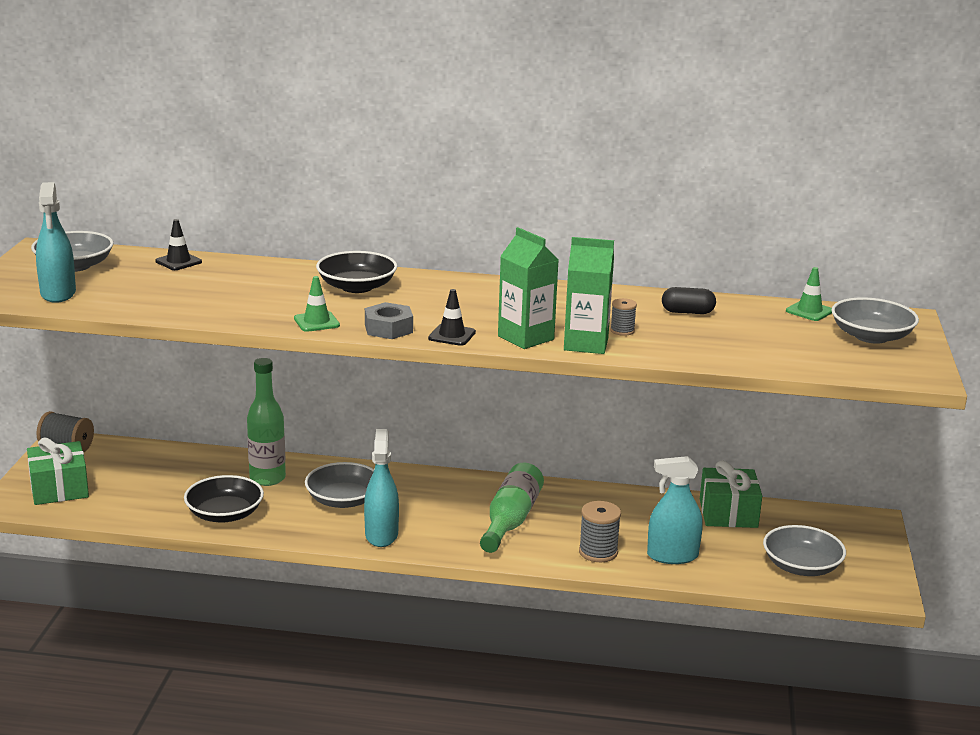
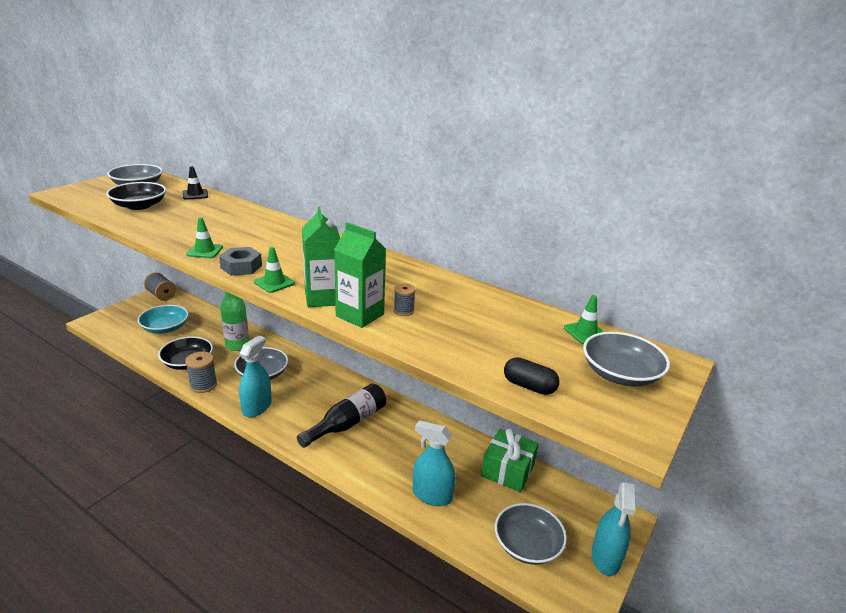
camera: 25 degrees right, 5 degrees up
(58, 293) = (99, 199): turquoise spray bottle -> turquoise spray bottle (606, 557)
(59, 488) = (127, 319): green gift -> none
(133, 484) = (165, 328): none -> turquoise bowl
(357, 287) = (269, 232): black bowl -> black bowl (139, 206)
(452, 335) = (274, 283): black traffic cone -> green traffic cone
(510, 520) = (347, 423): green bottle -> black bottle
(598, 552) = (381, 472): grey spool -> grey spool (203, 385)
(687, 312) = (477, 307): black capsule -> black capsule (529, 386)

